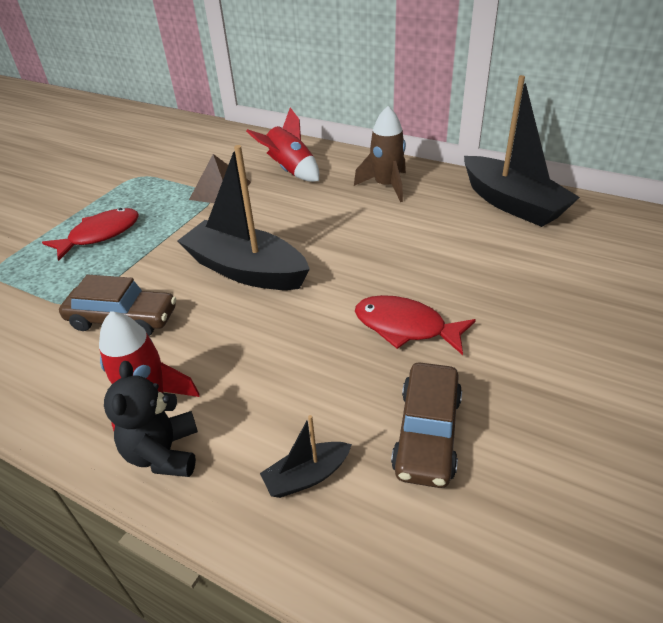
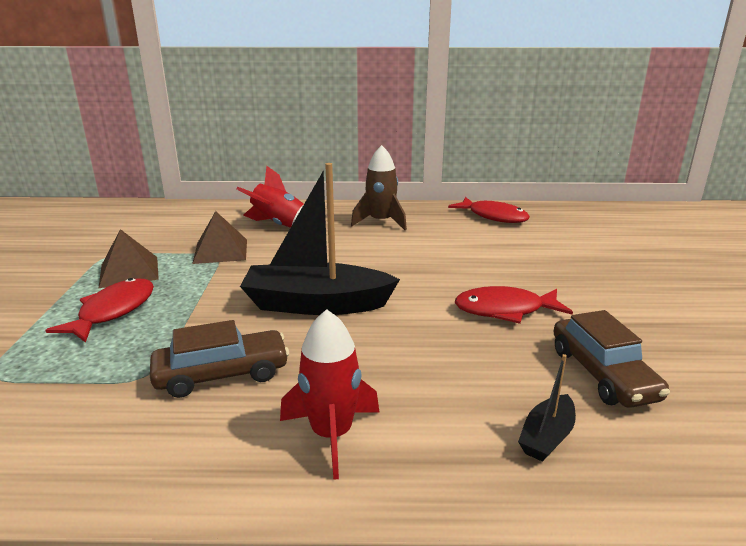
camera: 30 degrees left, 15 degrees down
(139, 197) = (129, 271): none -> brown pyramid
(164, 453) = (394, 469): black teddy bear -> none
(512, 203) = (493, 216): black boat -> red fish

